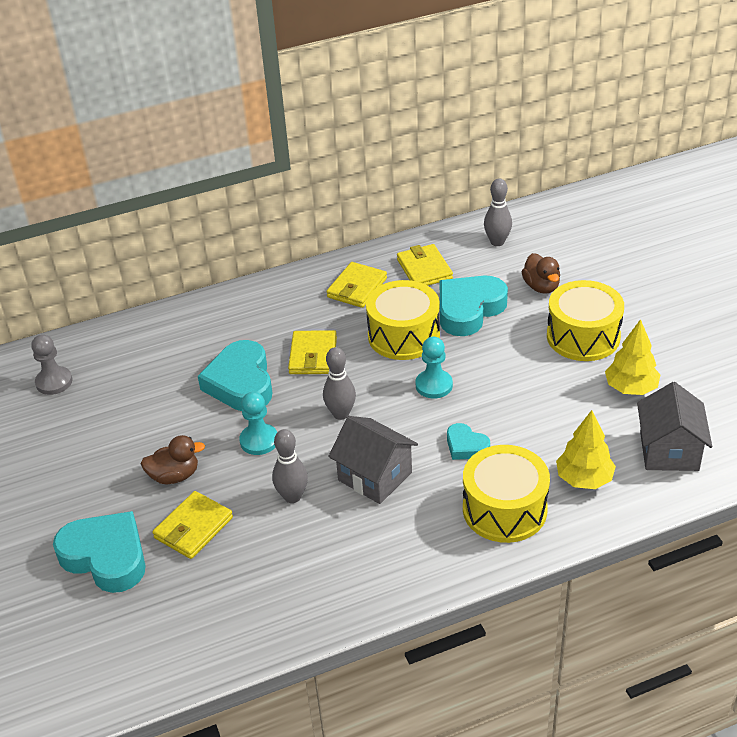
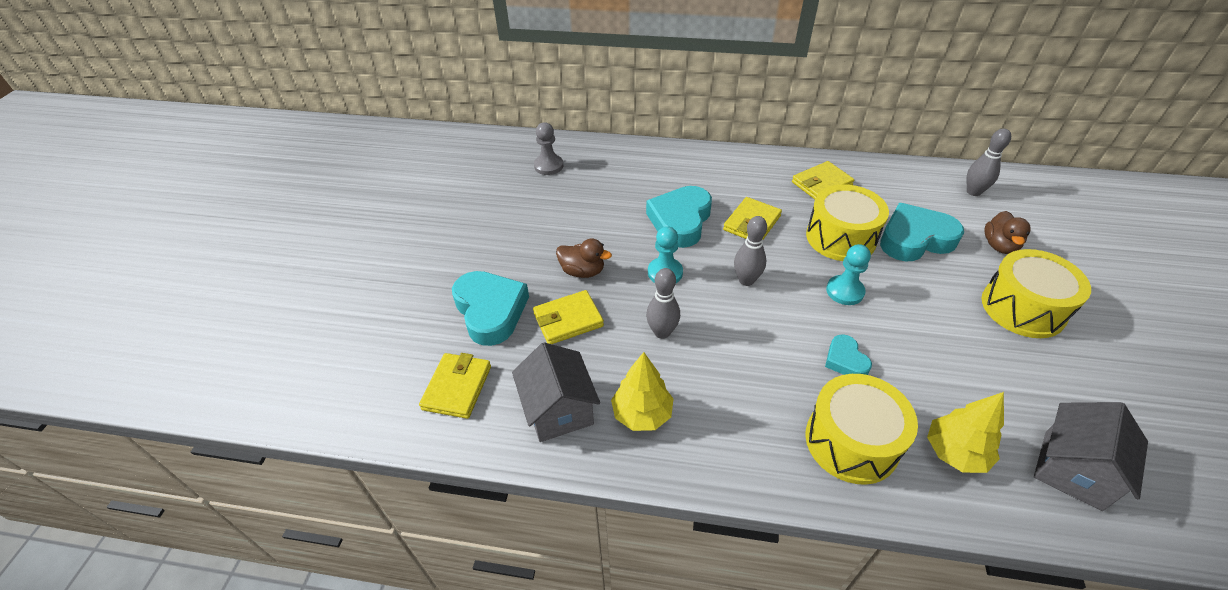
camera: 30 degrees right, 5 degrees up
(375, 476) = (743, 348): grey house -> grey house (558, 410)
(424, 269) = (891, 190): yellow wallet -> yellow wallet (457, 387)
(631, 388) = (1054, 382): yellow tree -> yellow tree (642, 414)

